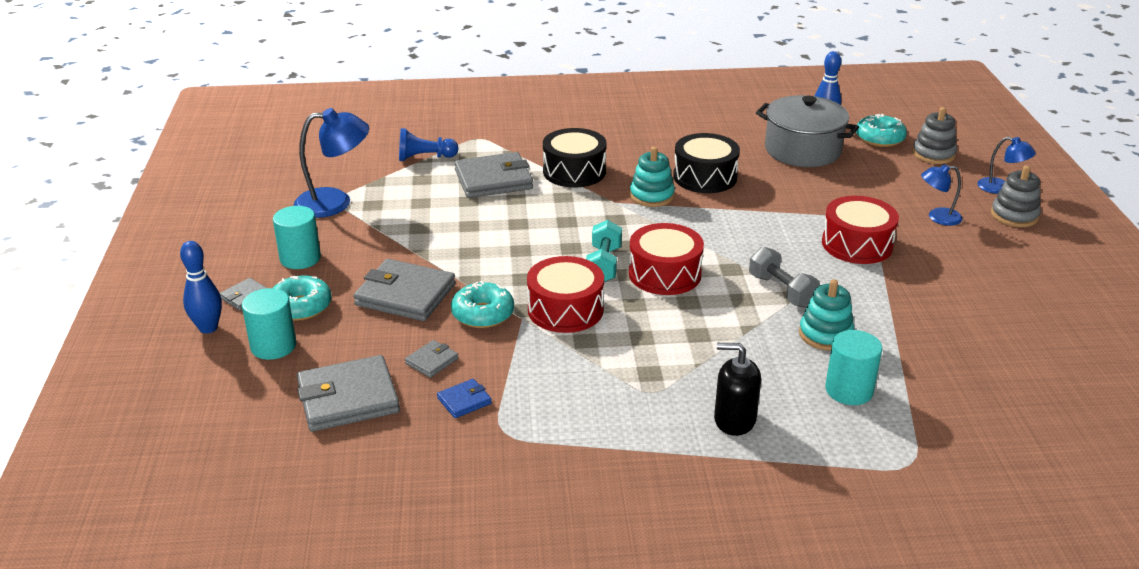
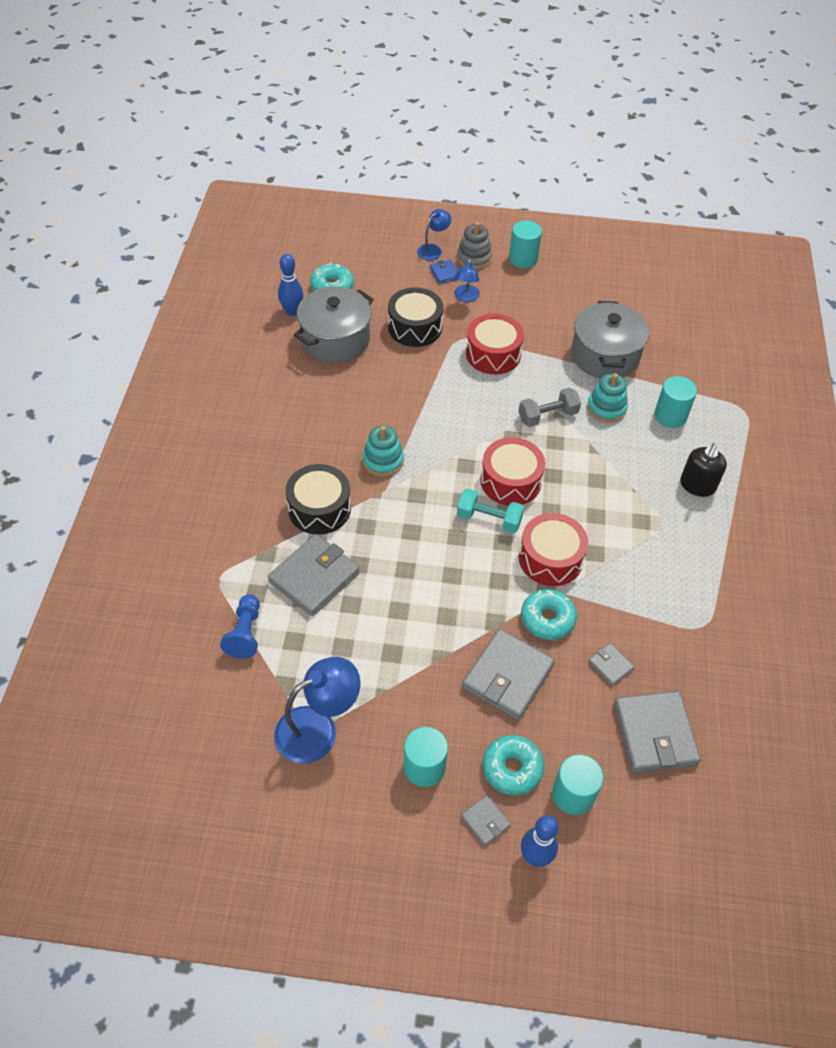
camera: 80 degrees left, 20 degrees up
(335, 202) = (318, 728): blue lamp -> blue lamp turned 60 degrees clockwise
(464, 401) = (664, 648): blue wallet -> blue wallet (444, 273)
(493, 179) = (314, 577): grey wallet -> grey wallet turned 45 degrees clockwise
(705, 177) = (361, 416): black drum -> black drum (415, 327)
(922, 327) = (605, 355): none -> grey pot
(933, 154) = (370, 265): grey stacking toy -> none
(1049, 250) = (523, 259): none -> turquoise cylinder

